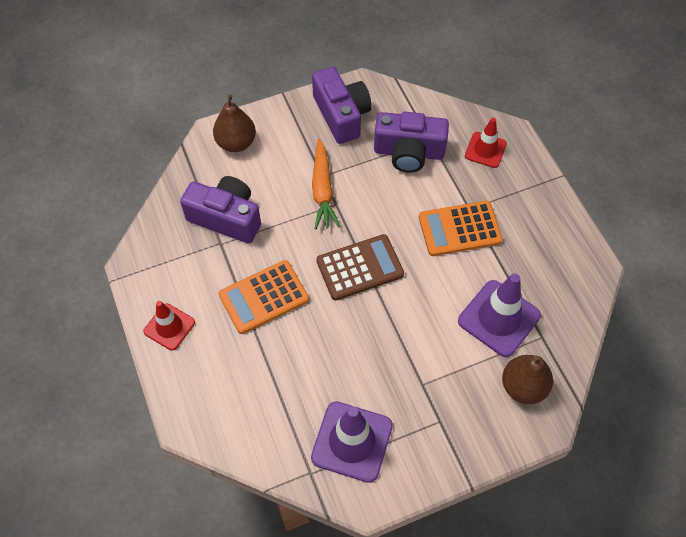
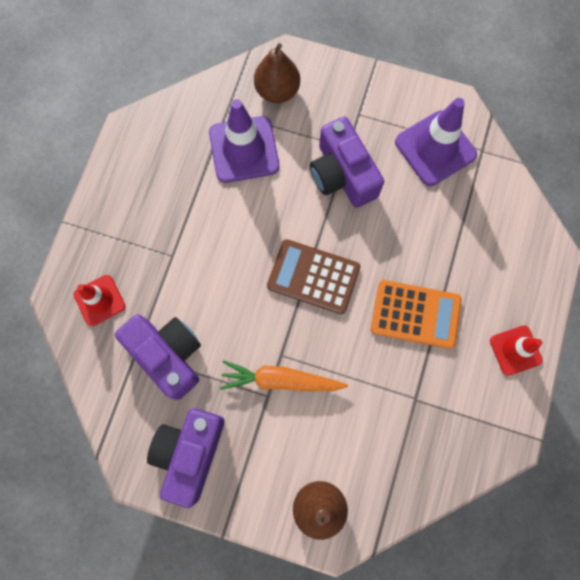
camera: 140 degrees left, 15 degrees up
(226, 218) = (391, 422): purple camera -> purple camera (342, 174)
(322, 190) = (280, 380): orange carrot -> orange carrot turned 120 degrees counterclockwise
(459, 229) = (199, 244): orange calculator -> none

